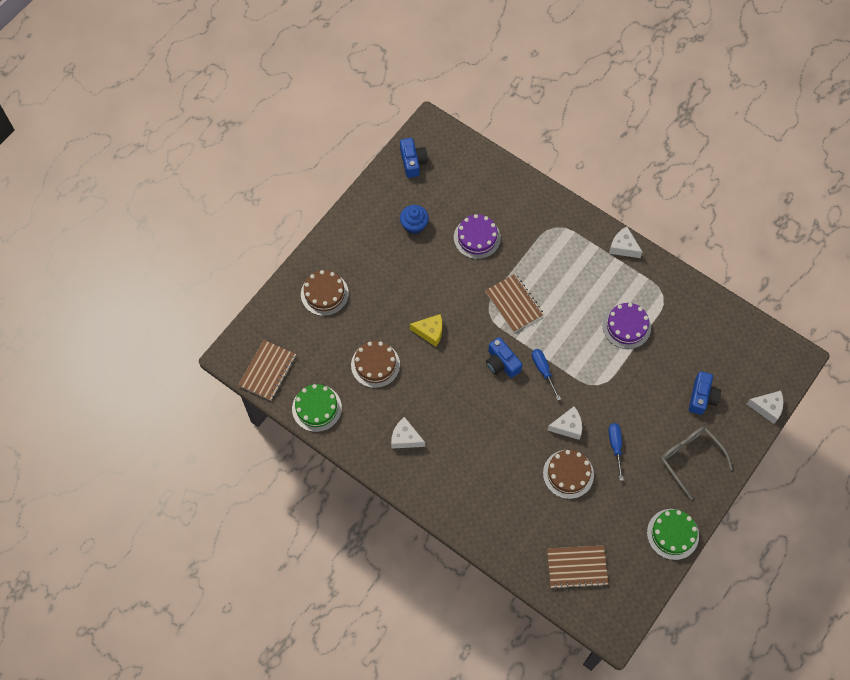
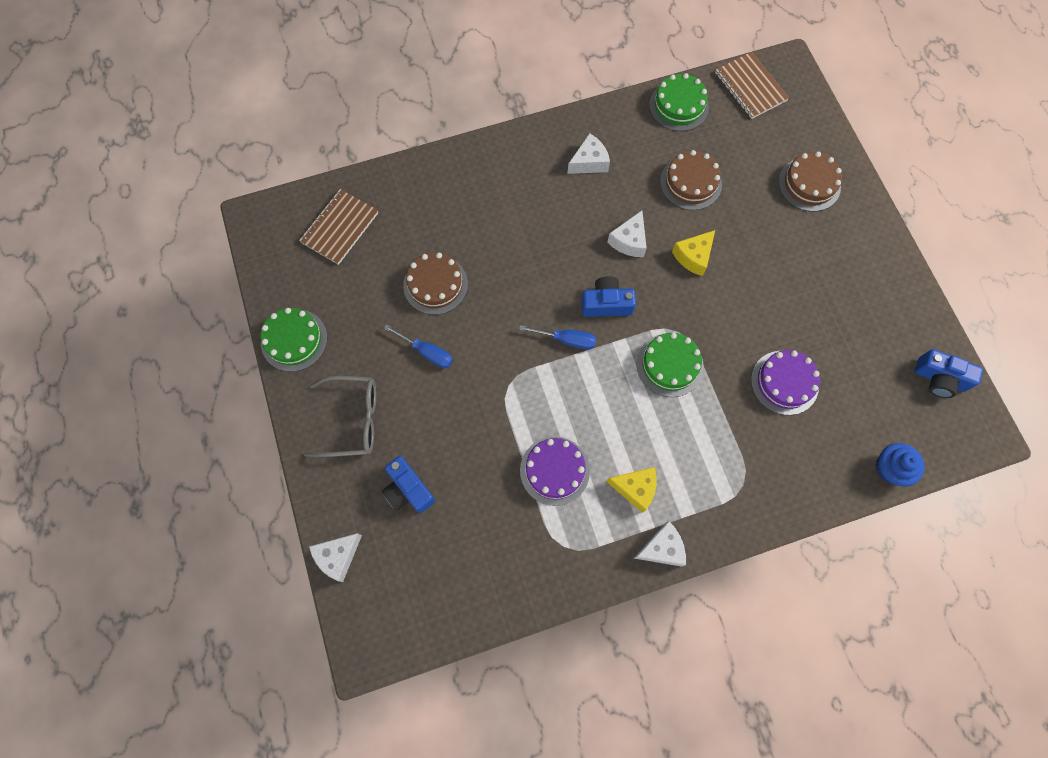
camera: 125 degrees right, 5 degrees up
(414, 225) = (844, 325): blue cupcake -> blue cupcake (890, 468)
(514, 304) = (669, 365): brown notebook -> green cake
(567, 426) = (485, 320): white cheese -> white cheese (629, 241)
(602, 279) = (635, 488): none -> yellow cheese

